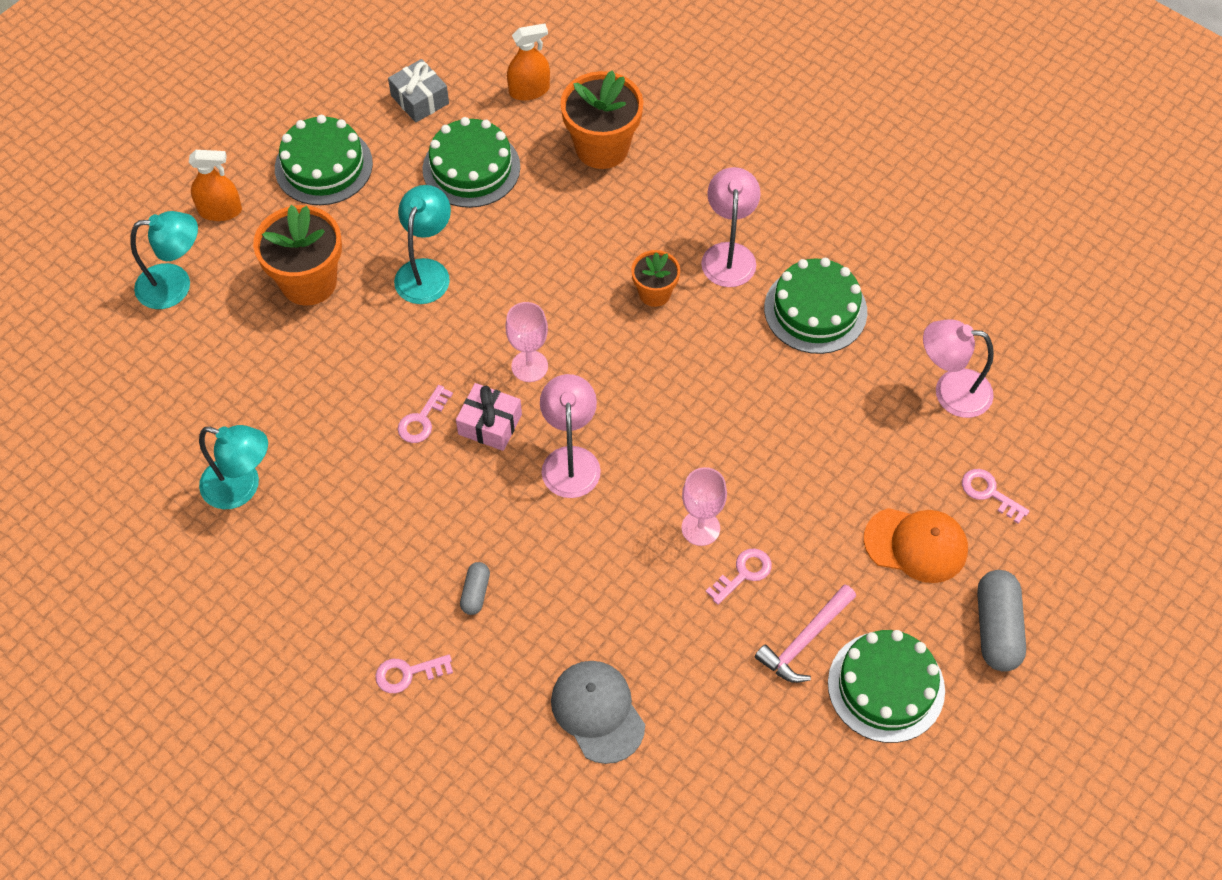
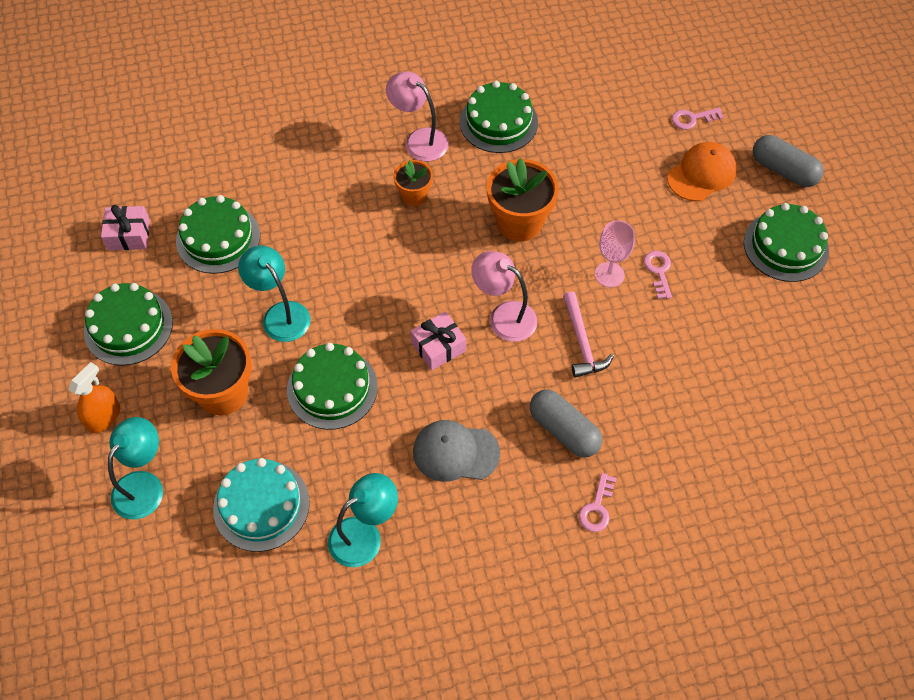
camera: 55 degrees left, 0 degrees up
(216, 386) = (261, 505): none -> turquoise cake
(377, 364) = (332, 388): none -> green cake
(420, 99) = (129, 235): grey gift -> pink gift
(422, 420) = (401, 386): pink key -> none
(475, 593) = (564, 430): grey capsule -> grey capsule, size x1.86
(529, 90) = (185, 168): orange spray bottle -> none
(529, 366) = (411, 297): pink goblet -> none
(597, 712) = (702, 409): grey cap -> grey cap (455, 452)
(602, 147) = (273, 156): orange flower pot -> orange flower pot (519, 223)
(804, 640) = (727, 268): pink hammer -> pink hammer (582, 342)
(950, 391) = (610, 94): pink lamp -> none

